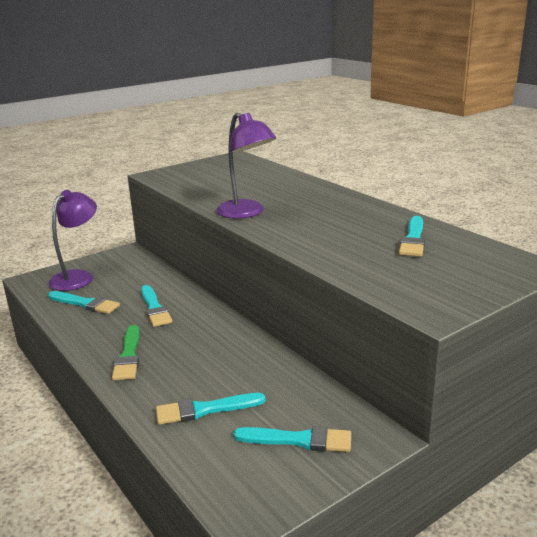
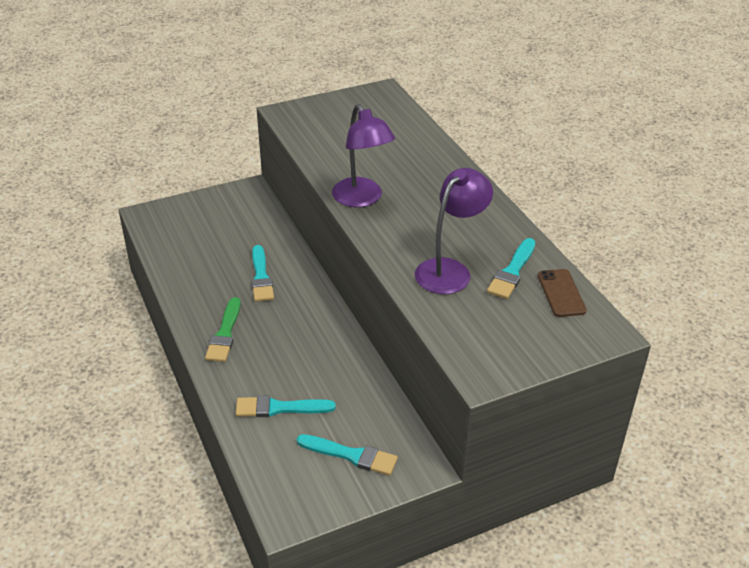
camera: 10 degrees right, 15 degrees up
(78, 277) = (193, 219): purple lamp -> purple lamp (450, 270)
(85, 304) = (195, 258): turquoise brush -> none
(468, 247) = (561, 293): none -> brown phone

